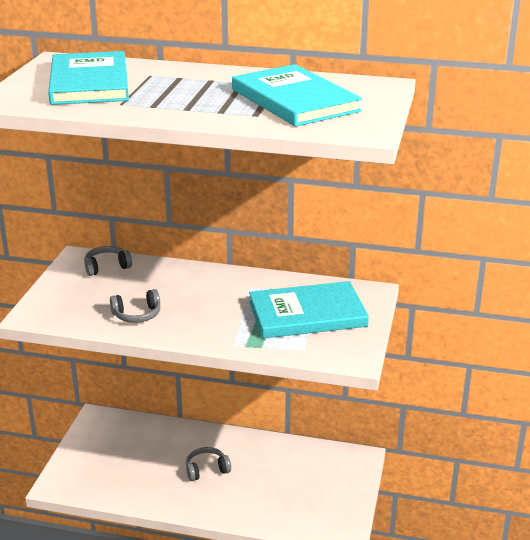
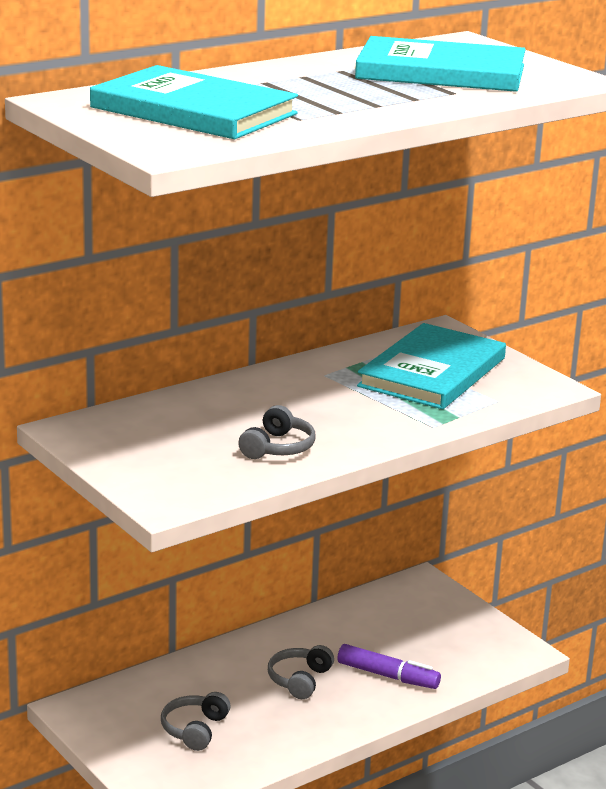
camera: 50 degrees left, 5 degrees down
(107, 267) = (128, 423): grey headphones -> grey headphones (195, 729)
(250, 497) = (388, 676): none -> purple marker

